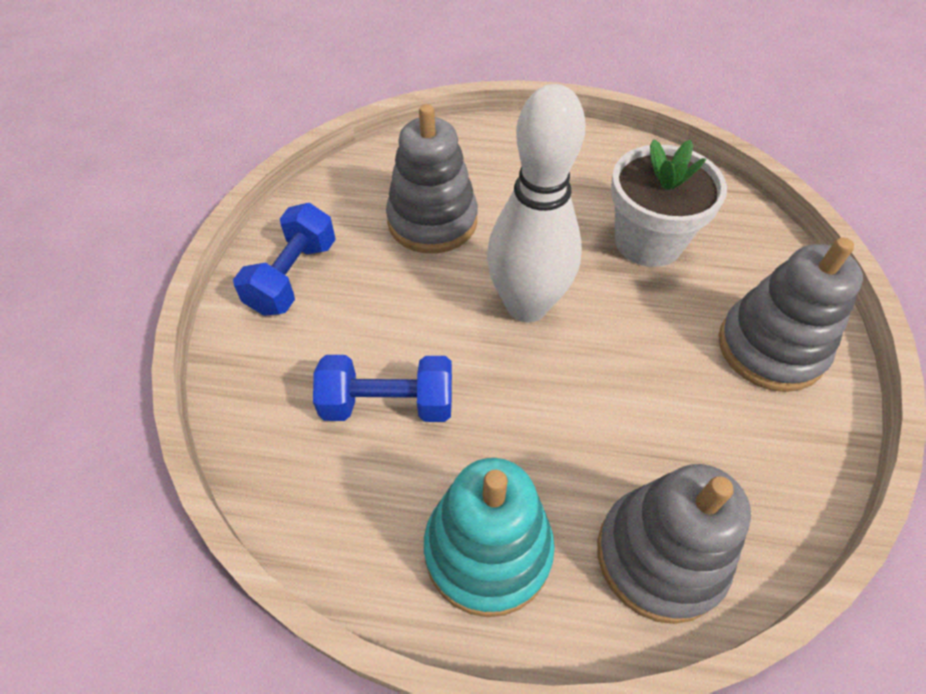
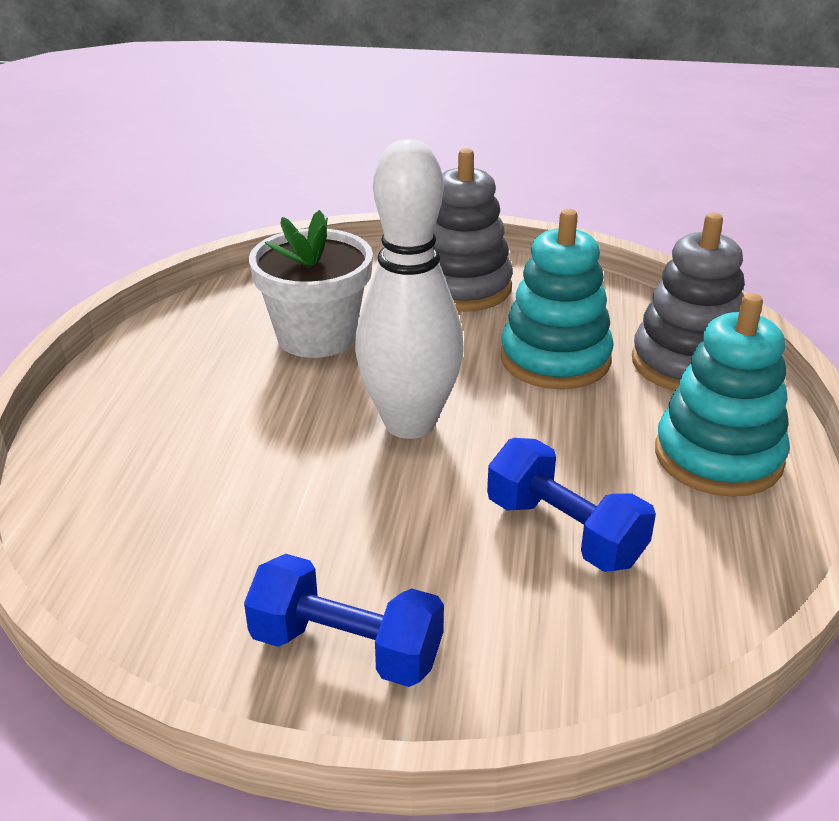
camera: 90 degrees left, 20 degrees down
(388, 404) = (564, 532): blue dumbbell -> blue dumbbell turned 45 degrees counterclockwise
(432, 221) = (249, 501): grey stacking toy -> none
(645, 422) = (555, 359): none -> turquoise stacking toy

